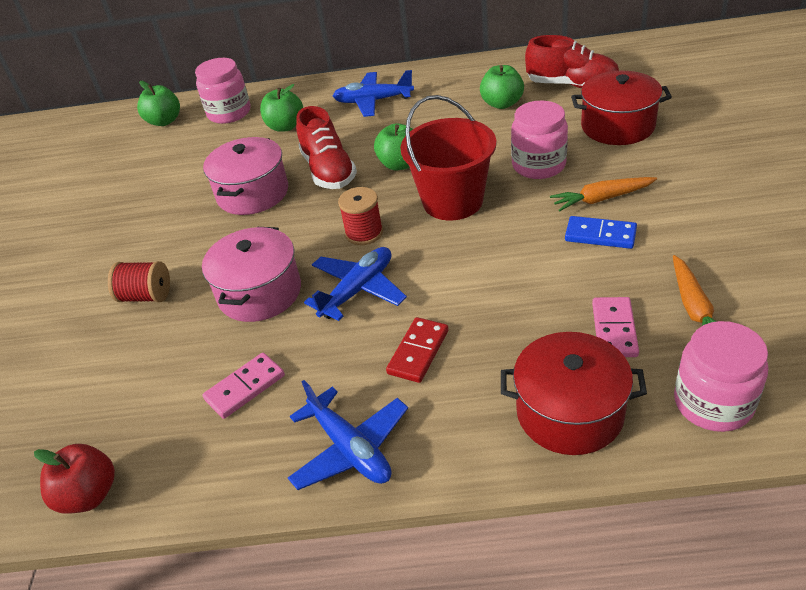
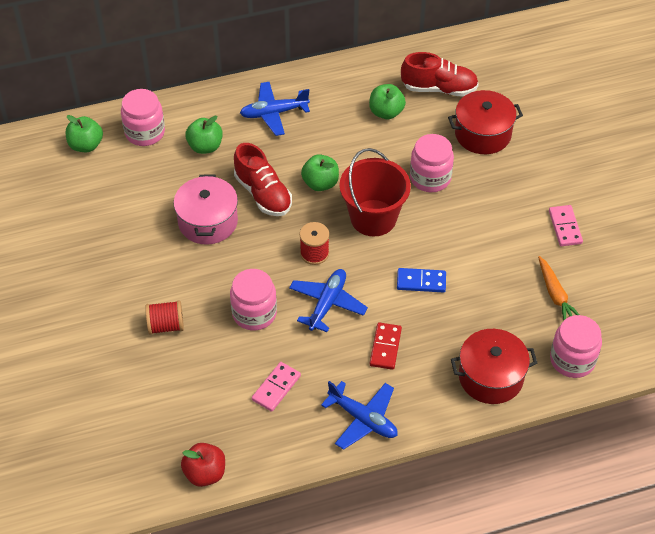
camera: 20 degrees left, 10 degrees up
(259, 292) = (254, 313): pink pot -> pink jar
(600, 235) = (487, 240): blue domino -> blue domino (421, 281)
(601, 199) = (482, 208): orange carrot -> none
(614, 329) = (508, 316): pink domino -> pink domino (565, 227)

